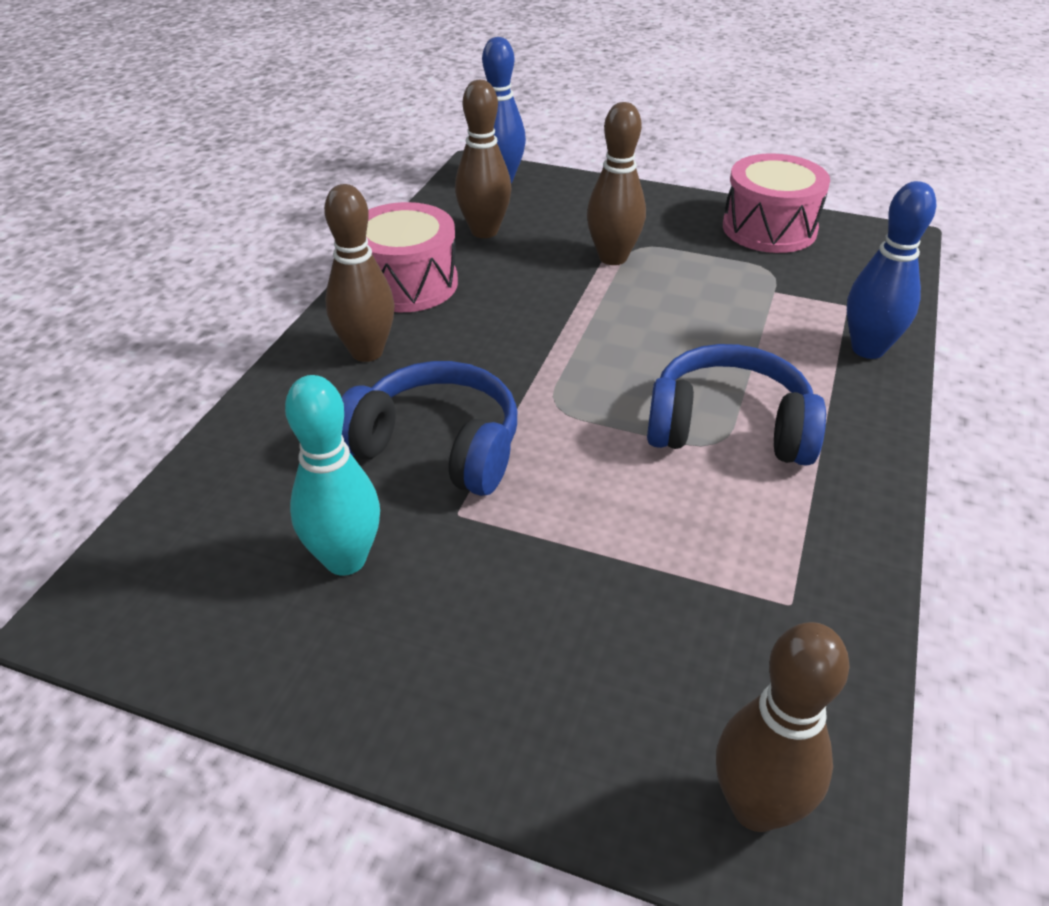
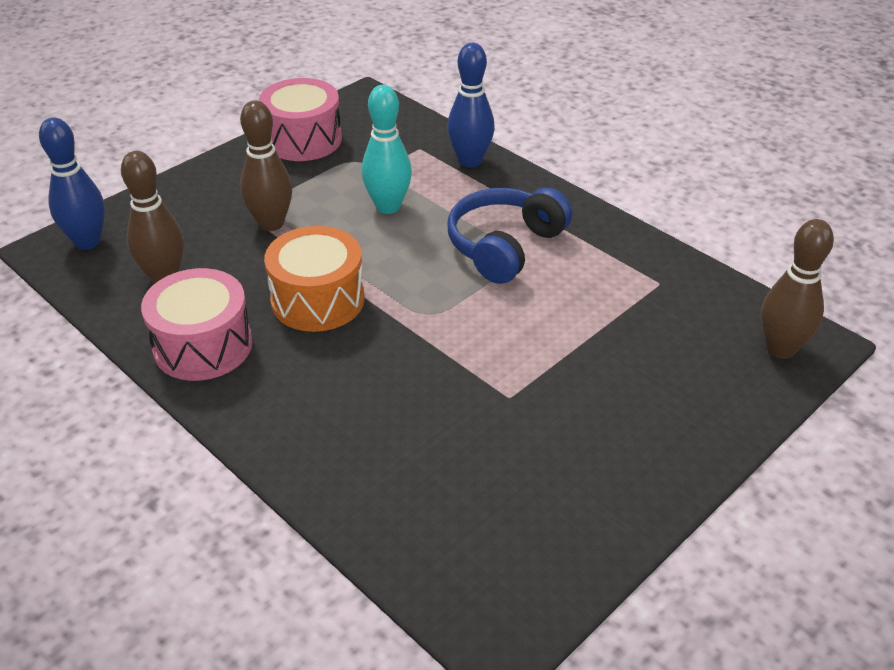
camera: 65 degrees left, 0 degrees up
(345, 559) = (523, 466): turquoise bowling pin -> turquoise bowling pin (388, 206)
(367, 352) = (284, 396): brown bowling pin -> none
(437, 447) = (433, 387): blue headphones -> none
(520, 324) = (318, 300): none -> orange drum

